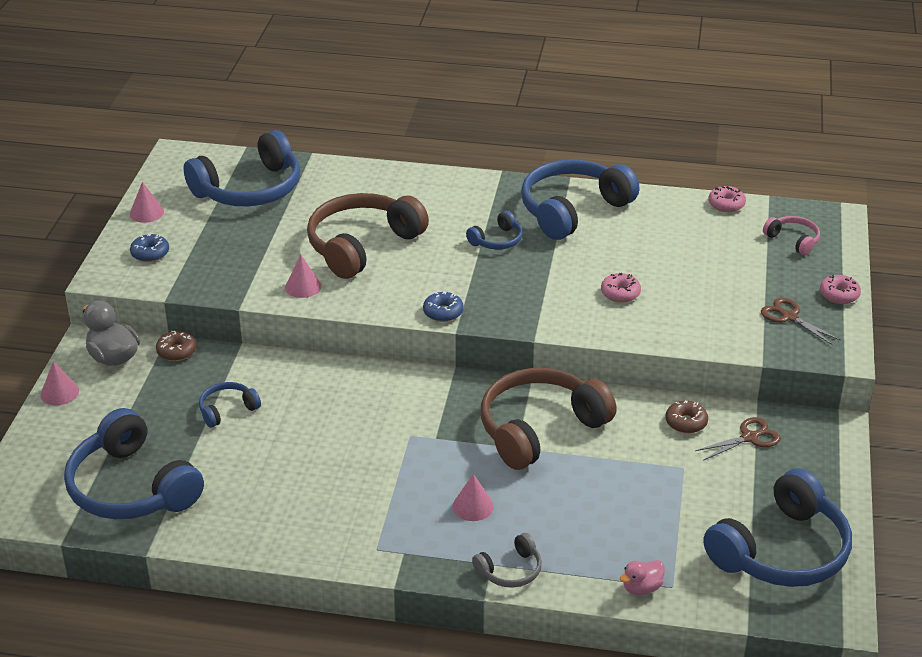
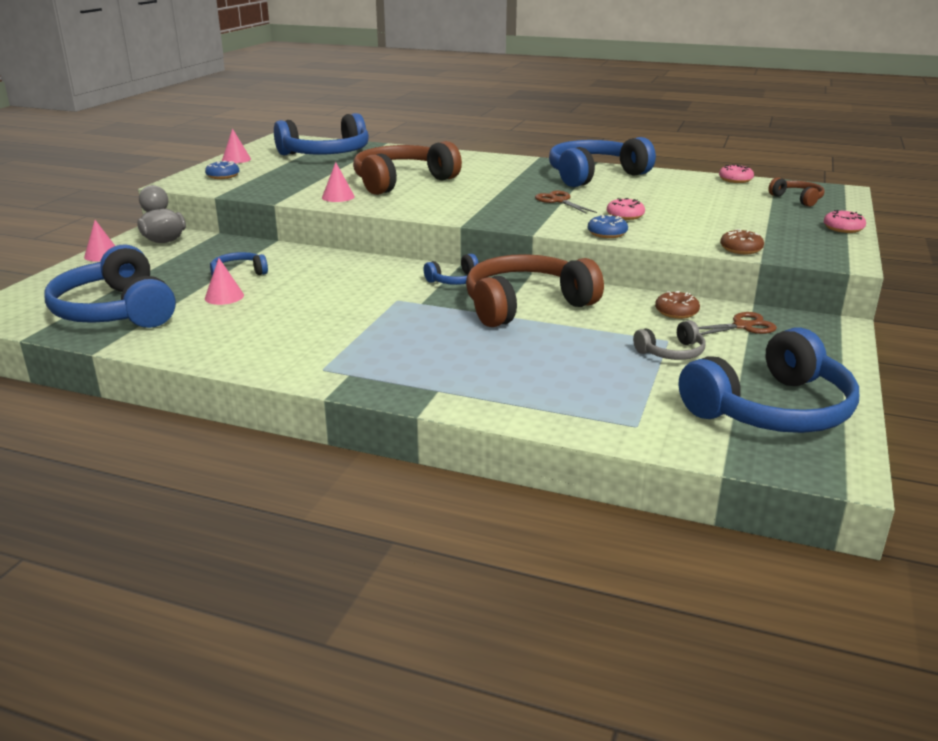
camera: 10 degrees right, 10 degrees down
(177, 351) = (219, 241): brown donut -> brown donut (741, 249)
(443, 312) = (454, 215): blue donut -> blue donut (607, 233)
(473, 506) = (437, 348): pink cone -> pink cone (224, 296)
(497, 240) = (521, 185): blue headphones -> blue headphones (456, 280)
(510, 570) = (456, 397): grey headphones -> grey headphones (672, 352)
(642, 588) = (600, 424): pink duck -> none
(789, 317) = (791, 237): brown scissors -> brown scissors (559, 201)
(793, 240) = (797, 199): pink headphones -> brown headphones

